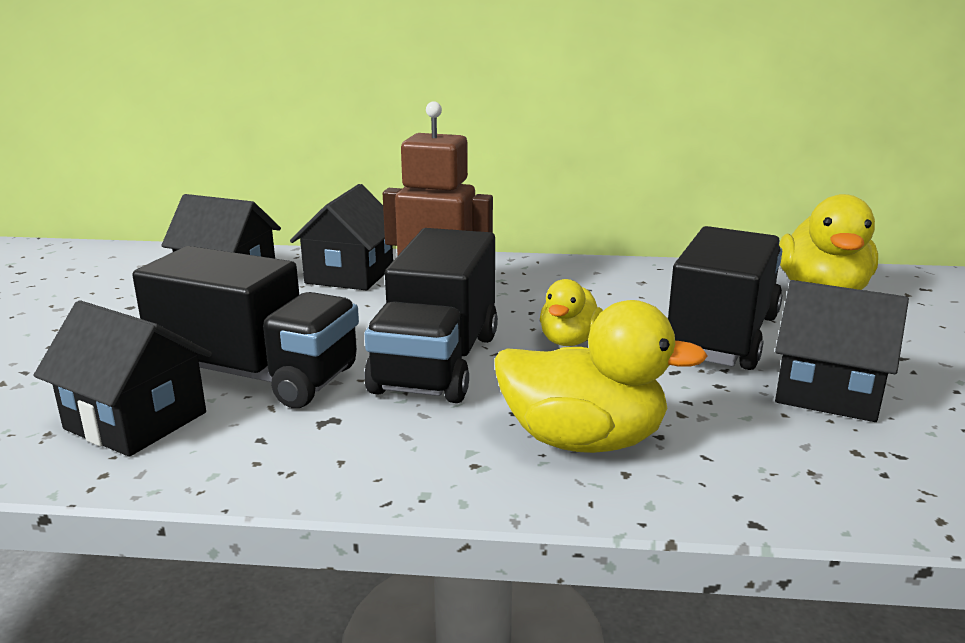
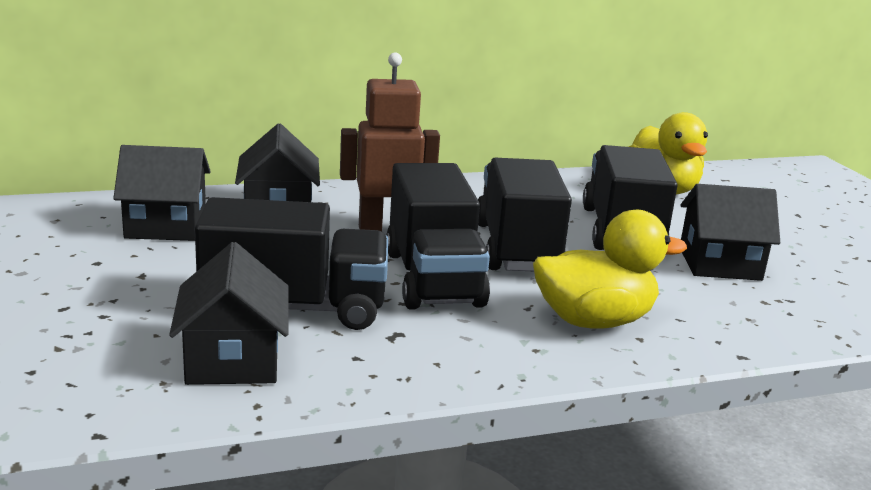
camera: 25 degrees left, 0 degrees up
(136, 421) = (233, 360): black house -> black house turned 75 degrees clockwise
(569, 341) = (517, 248): yellow duck -> black truck

